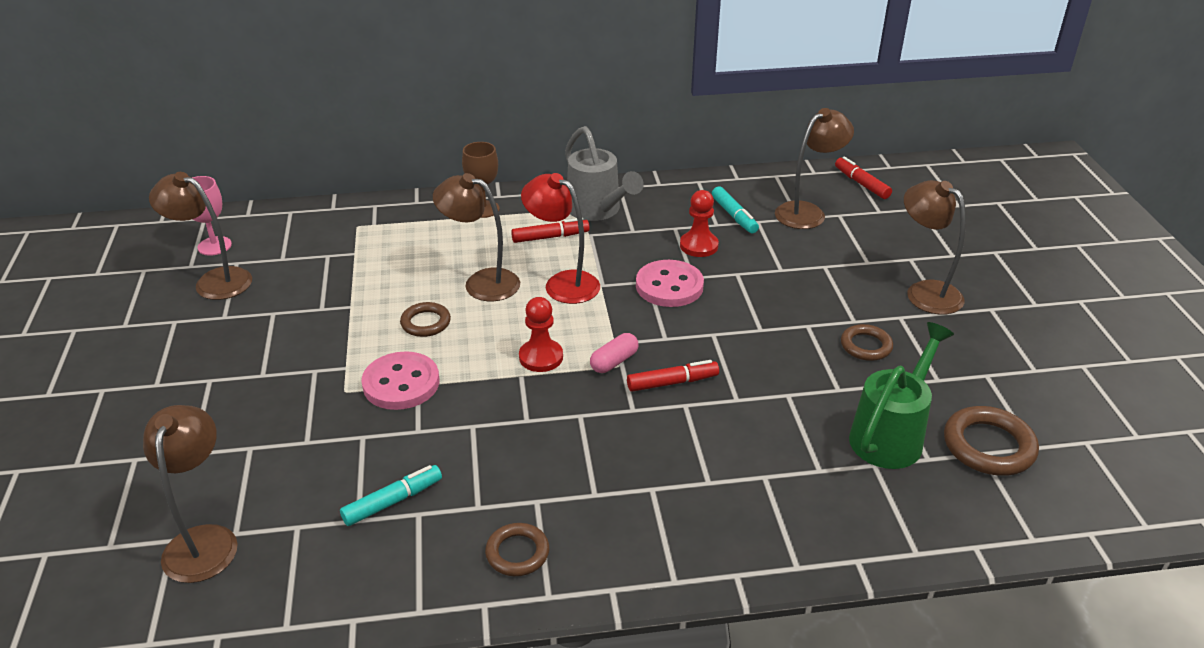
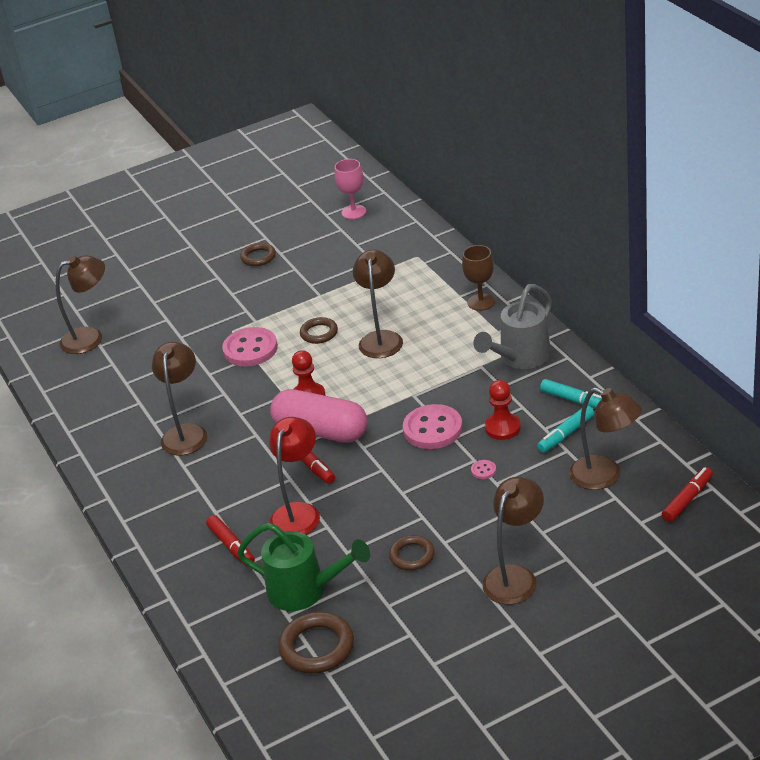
camera: 75 degrees right, 0 degrees up
(214, 281) = (315, 231): brown lamp -> brown lamp (186, 433)
(392, 501) = (145, 389): turquoise marker -> turquoise marker (574, 400)
(517, 553) = (122, 451): brown ring -> brown ring (258, 257)
(550, 237) = (463, 348): red marker -> red marker (231, 546)
(563, 283) = (404, 375): red lamp -> red lamp (299, 512)
(614, 361) = (321, 431): pink capsule -> pink capsule, size x2.20
(757, 272) = (483, 470): none -> pink button

